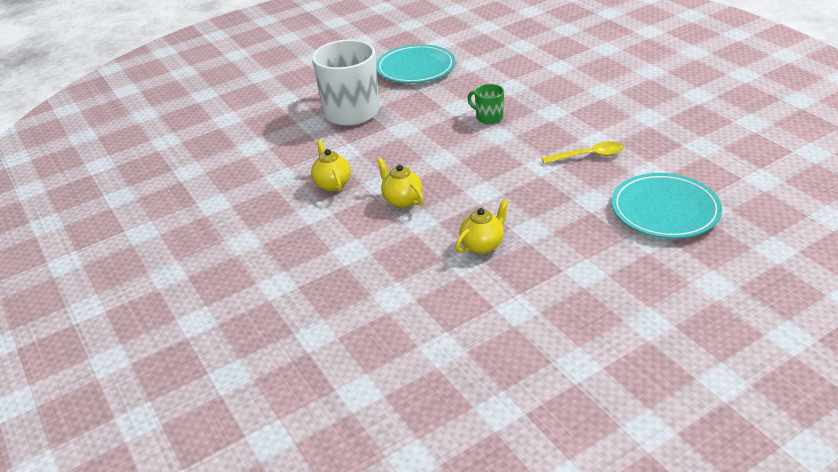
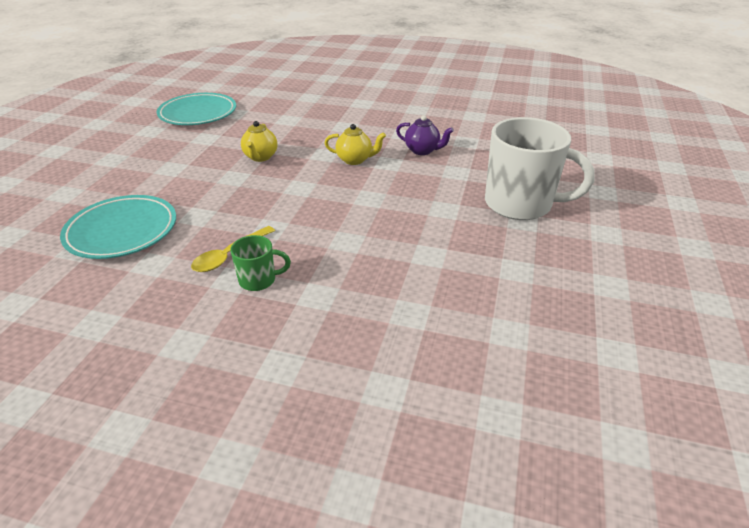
camera: 135 degrees right, 0 degrees up
(332, 184) = (422, 151): yellow teapot -> purple teapot
(415, 68) = (561, 286): turquoise plate -> turquoise plate (198, 113)
(488, 117) = (380, 255): green mug -> green mug (258, 280)

